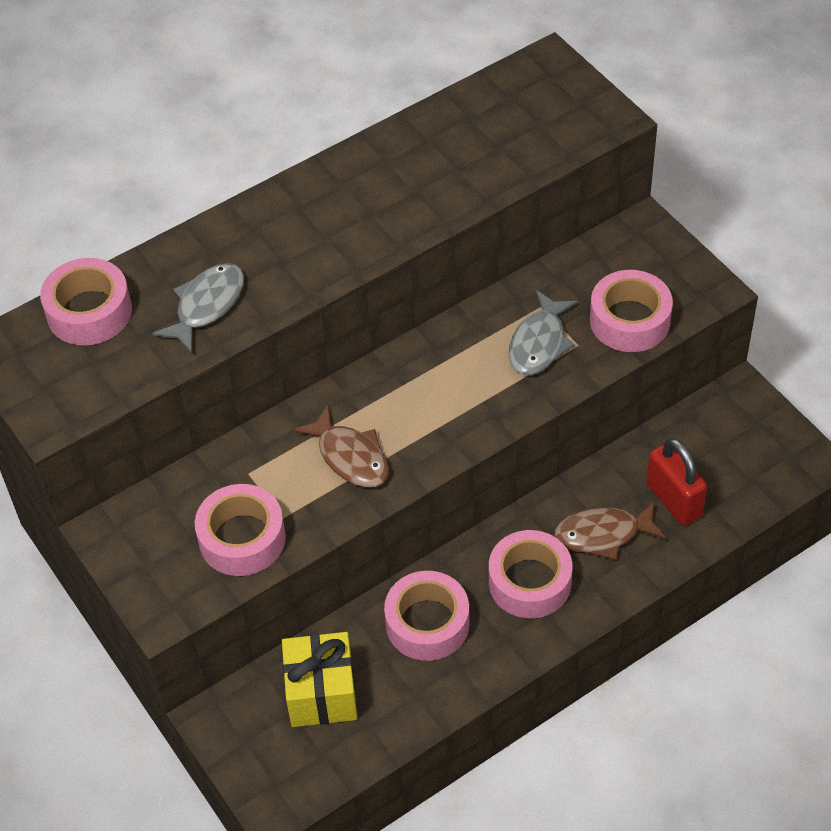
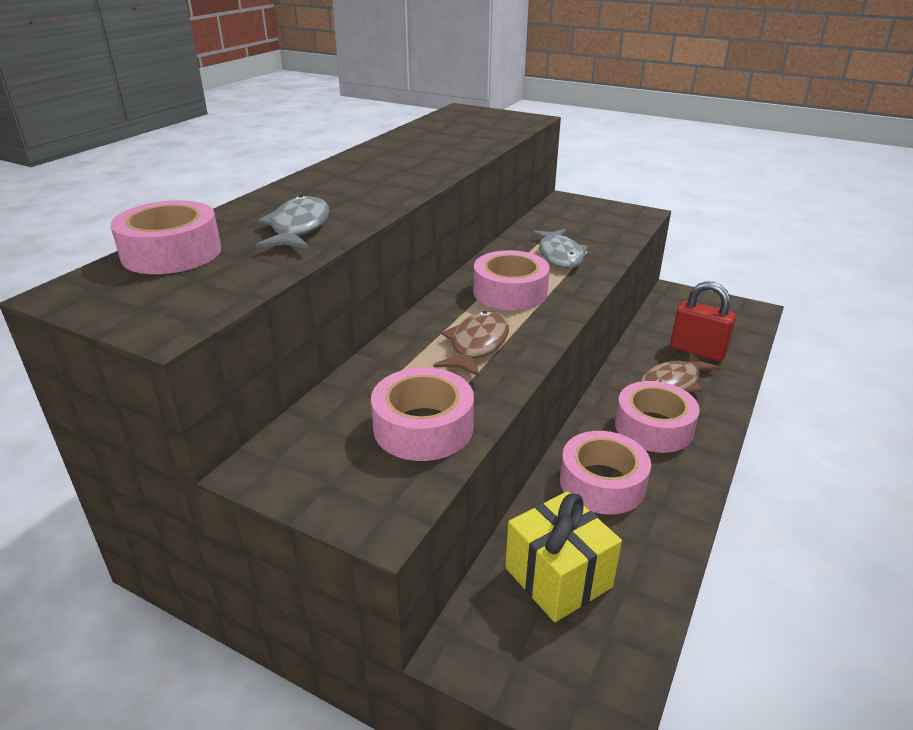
camera: 30 degrees left, 20 degrees down
(350, 457) = (477, 345): brown fish -> brown fish turned 90 degrees counterclockwise
(629, 320) = (607, 234): pink tape -> pink tape (510, 292)

